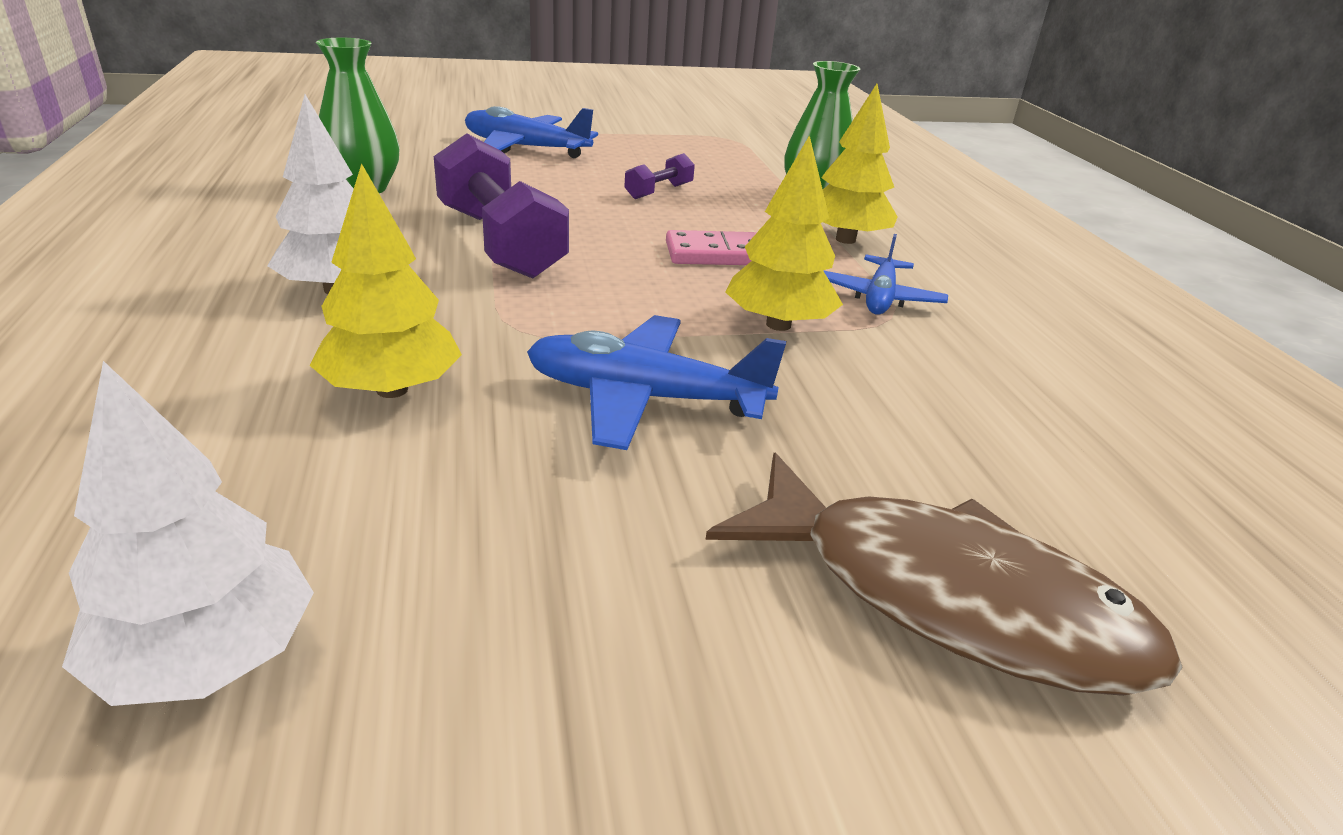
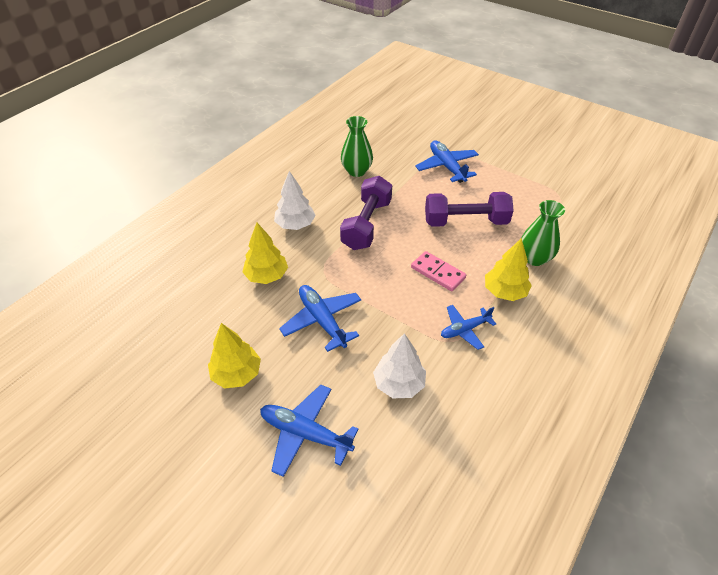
camera: 50 degrees right, 15 degrees up
(209, 657) = (166, 330): white tree -> white tree (399, 384)
(659, 191) = (465, 221): purple dumbbell -> purple dumbbell, size x2.14
(778, 324) = (405, 318): yellow tree -> yellow tree (237, 374)
(946, 598) = (305, 433): brown fish -> blue plane

